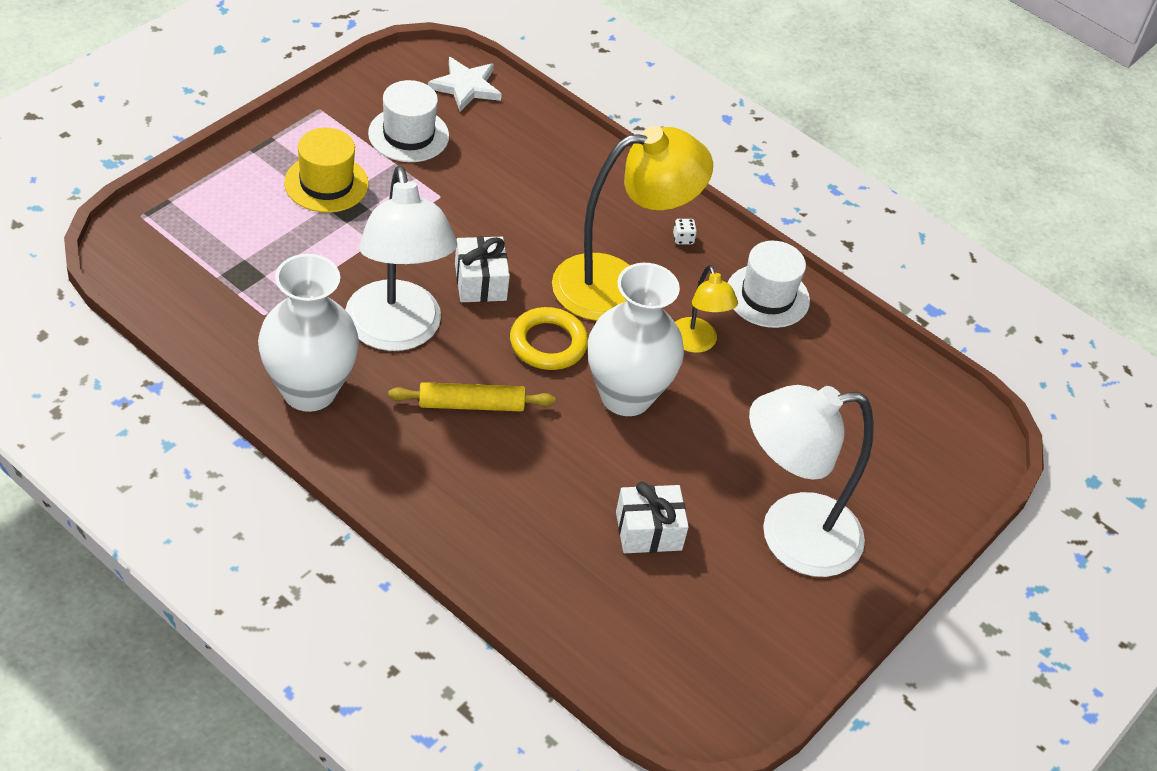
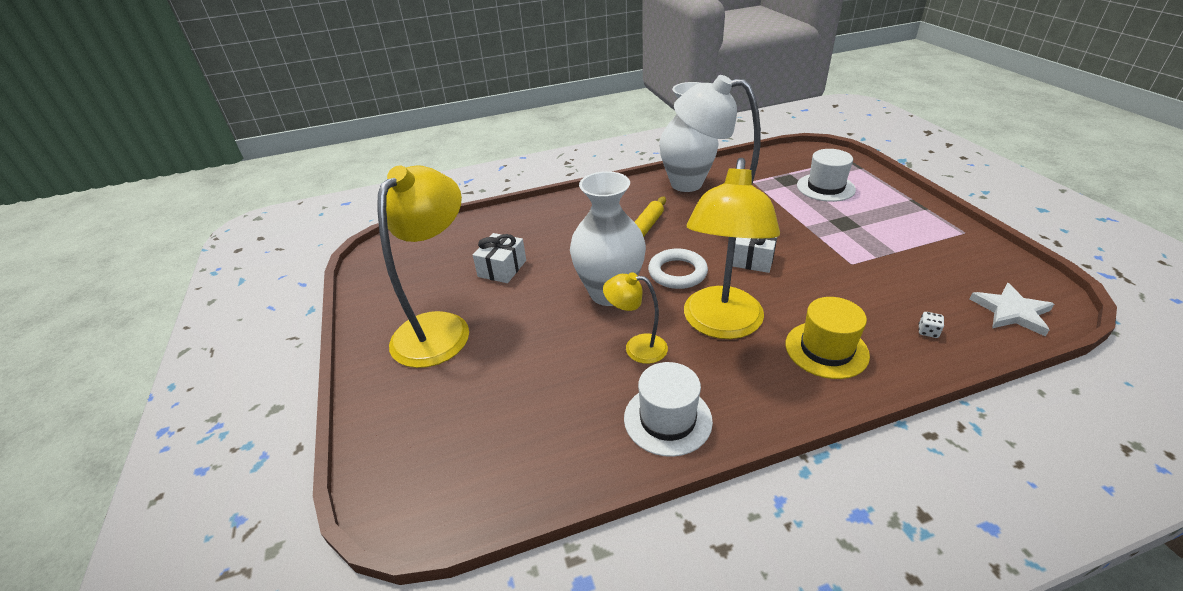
camera: 130 degrees right, 10 degrees down
(326, 183) = (872, 220): yellow hat -> yellow hat (826, 349)
(408, 135) = (933, 265): white hat -> white hat (825, 187)
(548, 343) = (677, 273): yellow ring -> white ring
(683, 238) = (766, 387): white dice -> white dice (928, 332)
(790, 537) = (440, 327): white lamp -> yellow lamp

